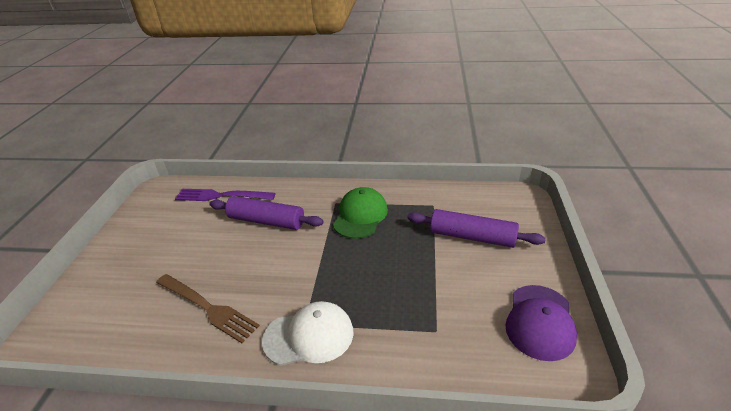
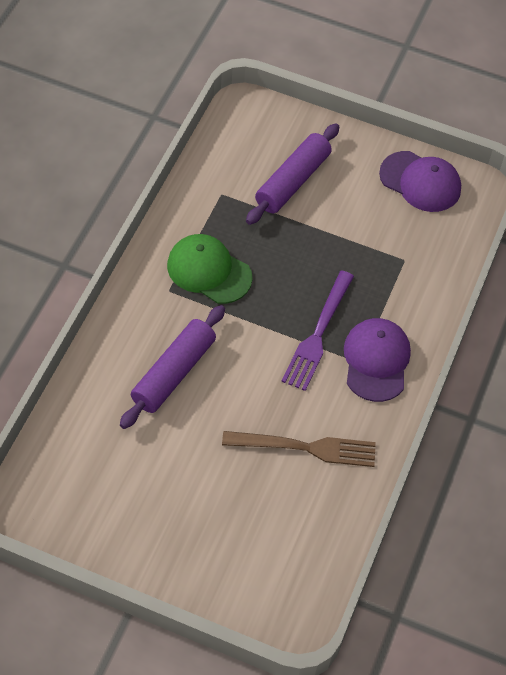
camera: 80 degrees left, 20 degrees up
(208, 308) = (306, 448): brown fork -> brown fork turned 45 degrees clockwise
(221, 196) = (86, 422): purple fork -> purple fork (318, 335)
(309, 336) = (376, 361): white cap -> purple cap

